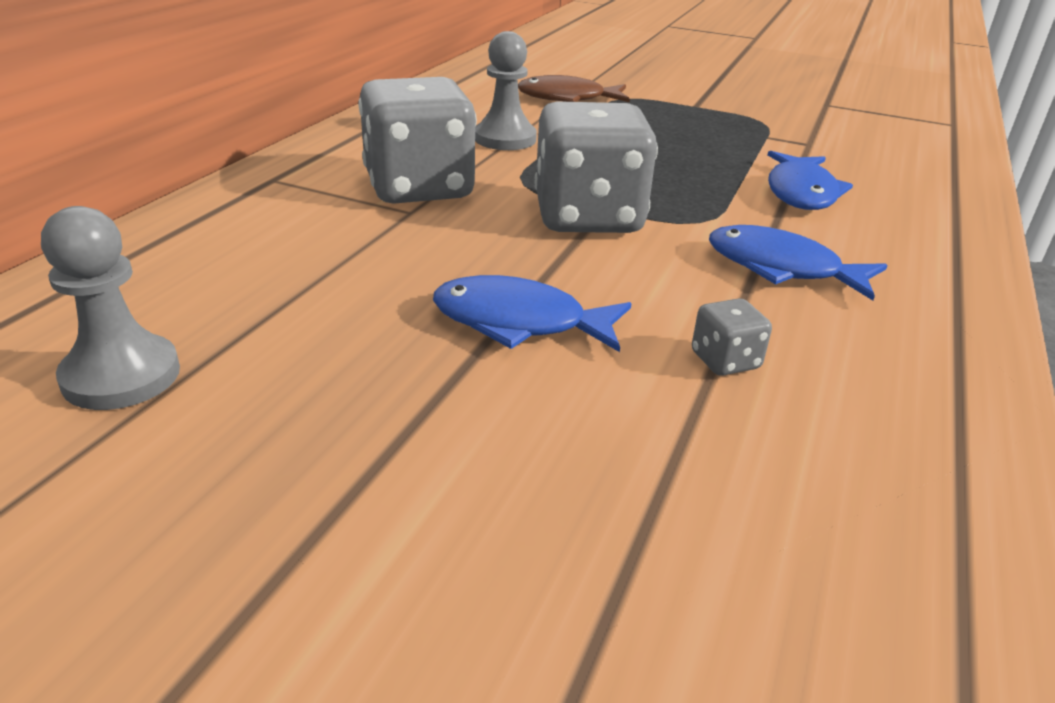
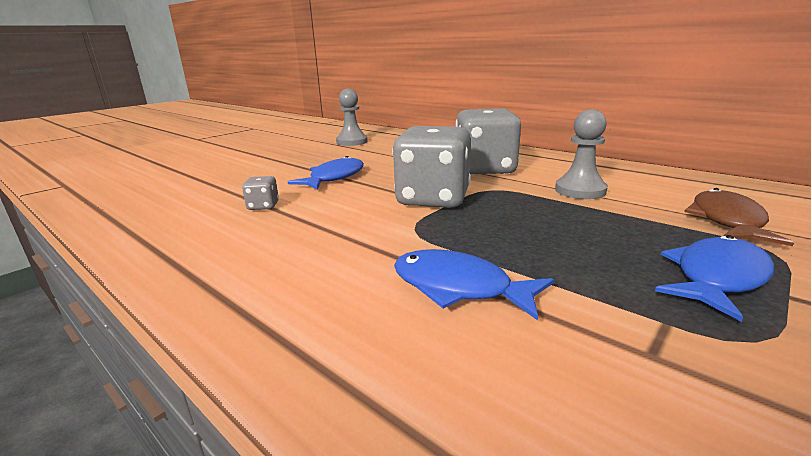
camera: 110 degrees right, 10 degrees down
(781, 268) = (328, 239): blue fish -> blue fish (717, 277)

